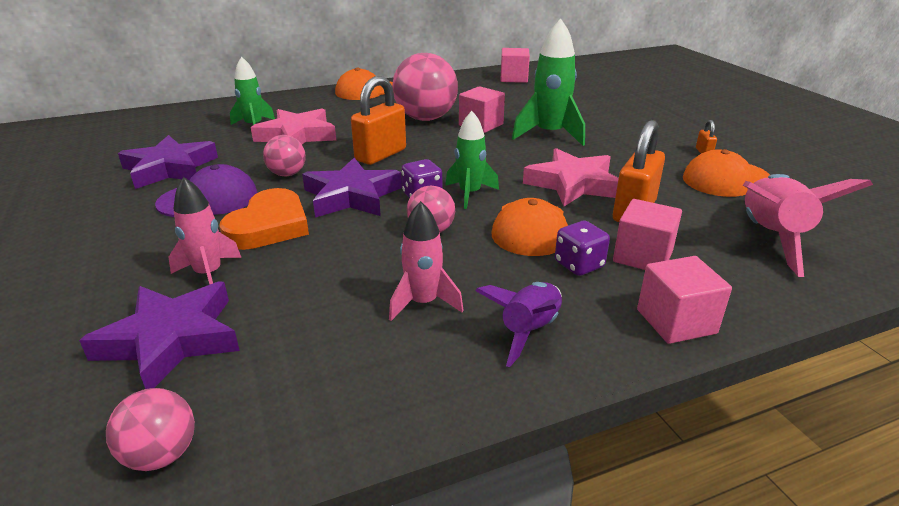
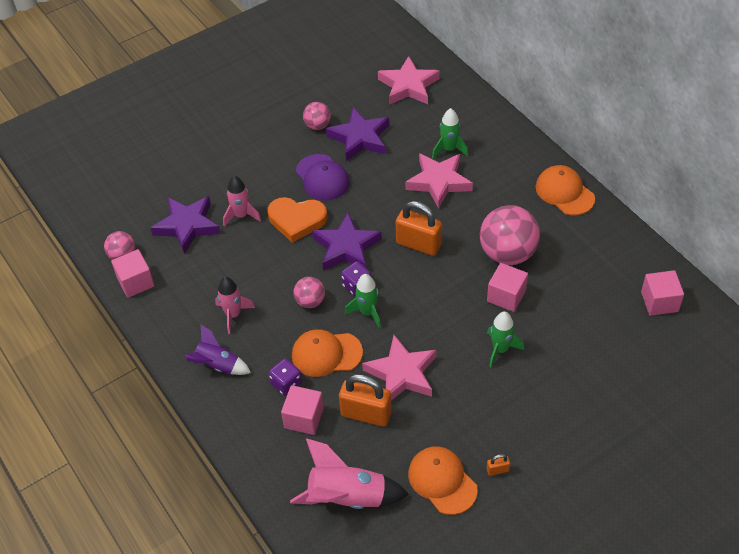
camera: 80 degrees right, 20 degrees up
(125, 134) = (408, 86): none -> pink star
(287, 174) = (369, 202): pink ball -> pink ball (317, 125)
(549, 134) = (500, 349): green rocket -> green rocket, size x0.64
(676, 321) = (237, 433): pink cube -> pink cube (136, 282)

